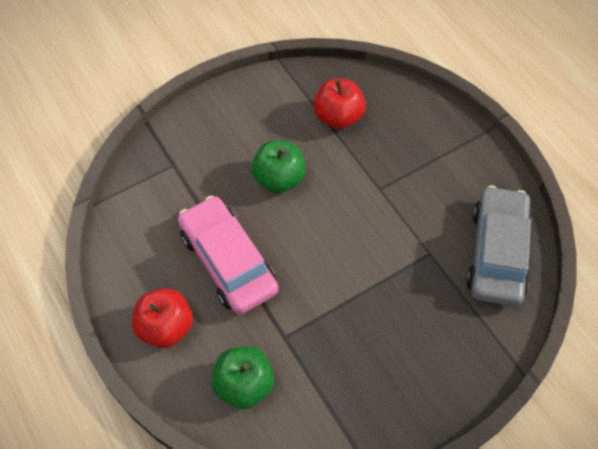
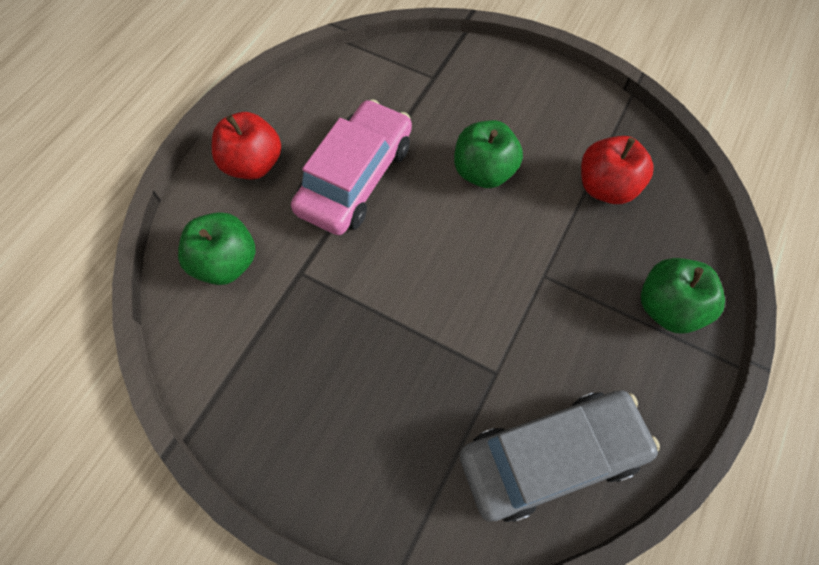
camera: 60 degrees right, 5 degrees up
(440, 137) = (667, 307): none -> green apple

